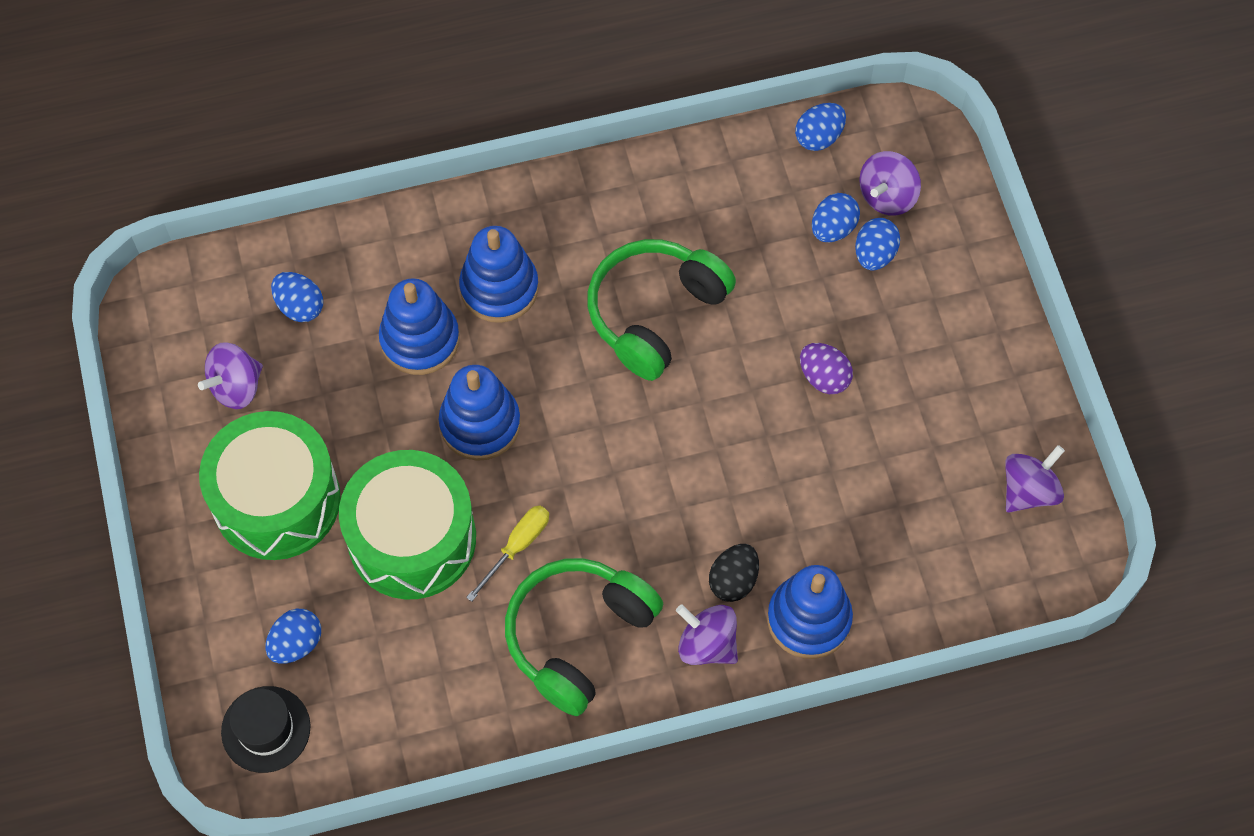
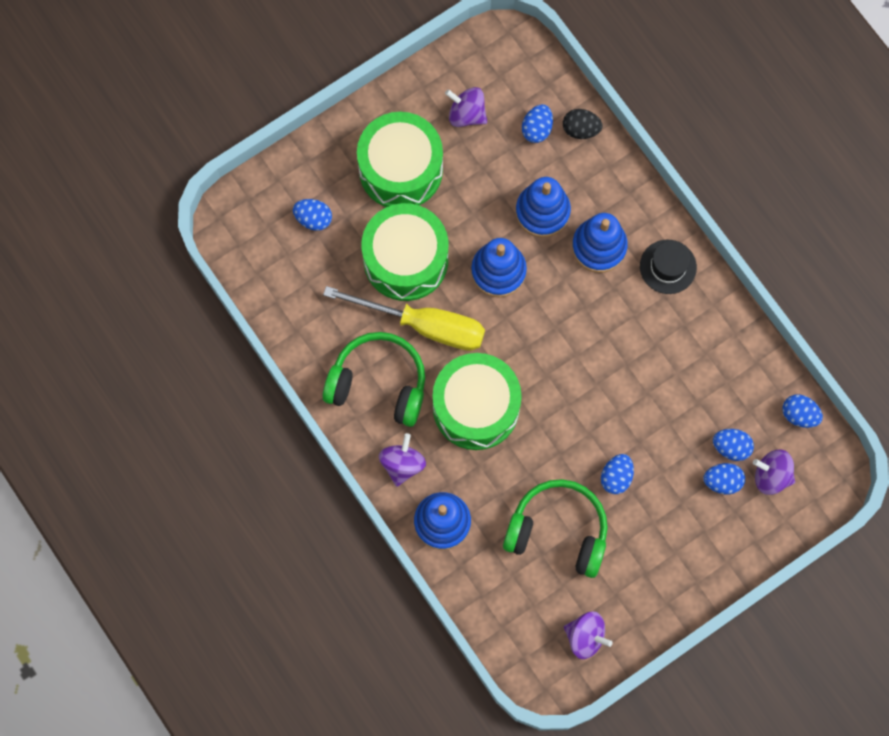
camera: 70 degrees right, 10 degrees up
(266, 729) = (254, 223): black hat -> black hat (668, 267)
(517, 546) = (424, 325): yellow screwdriver -> yellow screwdriver, size x2.07
(655, 313) = (620, 352): green headphones -> green headphones (558, 531)
(662, 519) = (476, 407): none -> green drum
(733, 580) = (451, 466): black egg -> black egg (580, 129)
(824, 377) = (616, 477): purple egg -> blue egg

